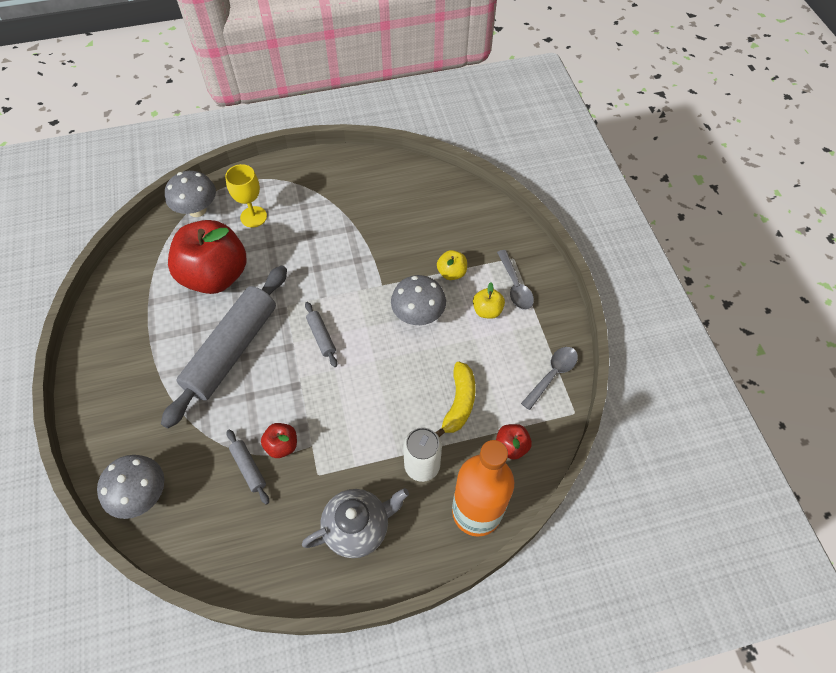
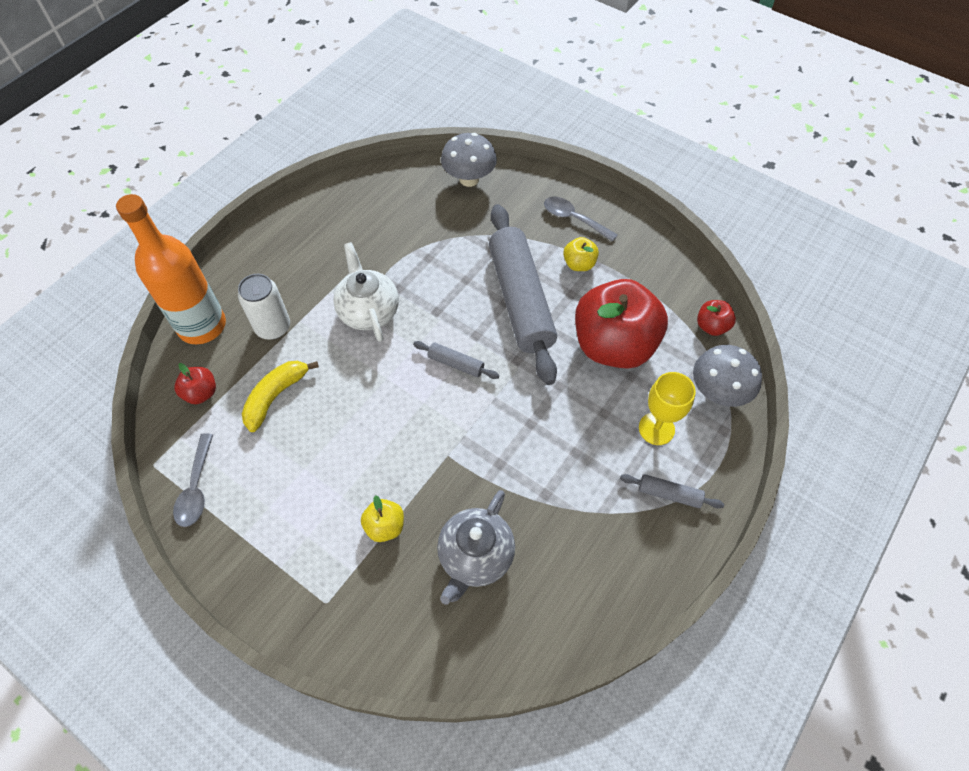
camera: 140 degrees right, 0 degrees up
(249, 468) = (412, 238): grey rolling pin -> grey rolling pin (669, 494)
(282, 445) = (402, 267): red apple -> red apple (711, 326)
(341, 424) = (368, 311): none -> white teapot
(358, 527) = (292, 258): grey teapot -> grey teapot (475, 556)
(418, 315) = (382, 451): grey mushroom -> none
(459, 403) = (276, 396): yellow banana -> yellow banana turned 60 degrees clockwise
(487, 310) = (312, 509): yellow apple -> yellow apple (579, 264)
(515, 286) = (299, 565): grey spoon -> grey spoon (574, 219)

